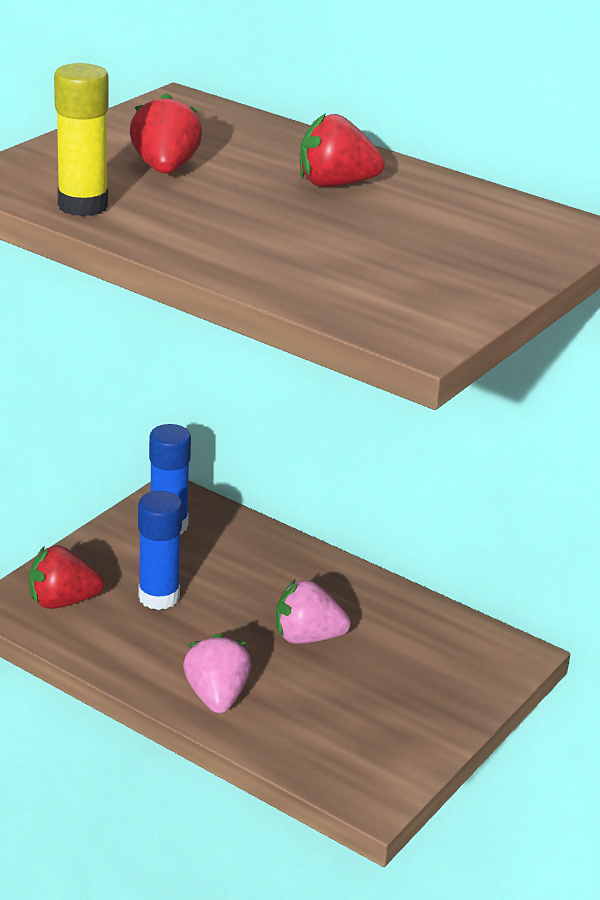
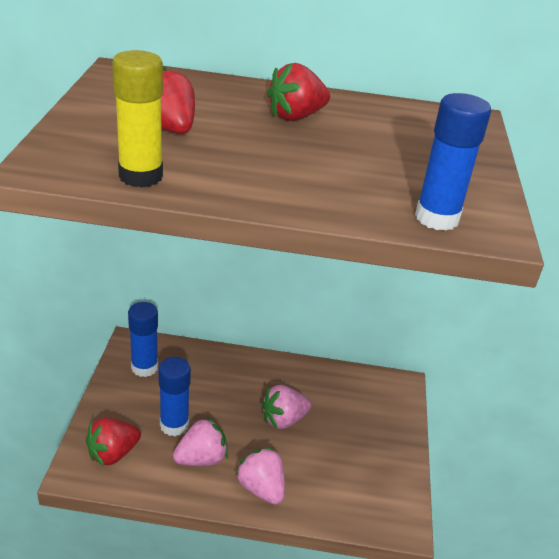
camera: 30 degrees left, 5 degrees up
(166, 642) = (201, 458): none -> pink strawberry
(367, 311) = (437, 218): none -> blue glue stick

